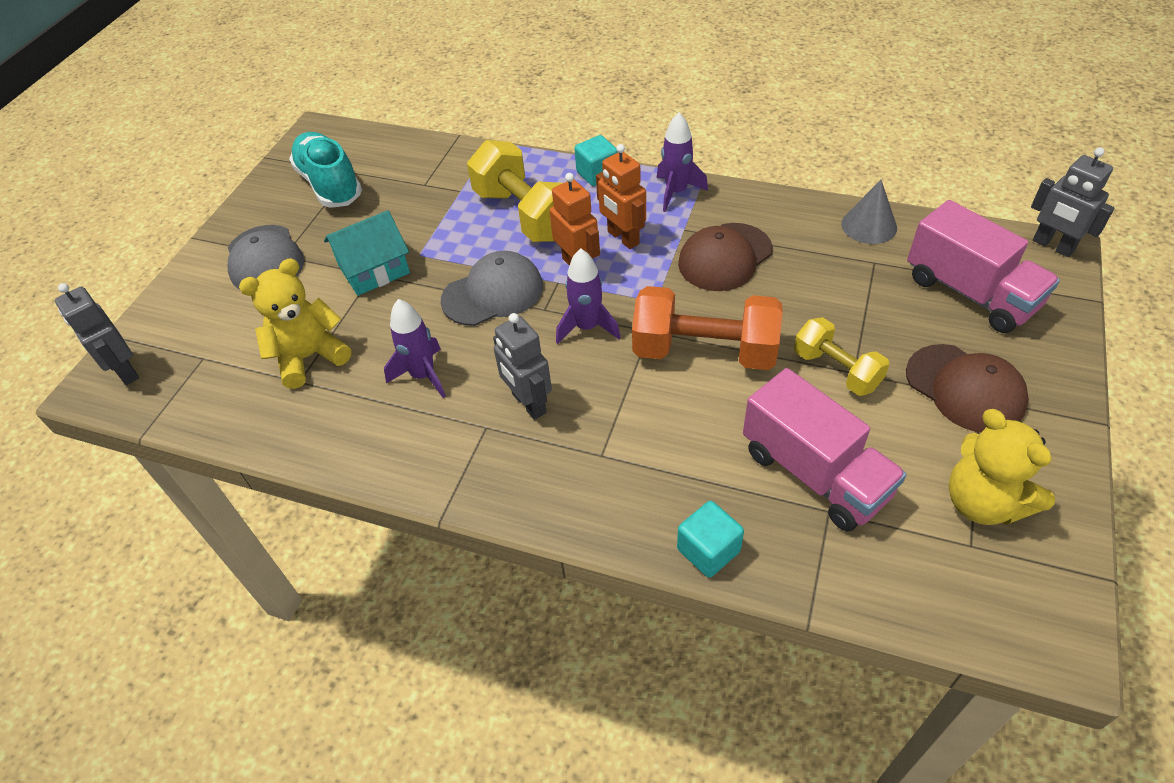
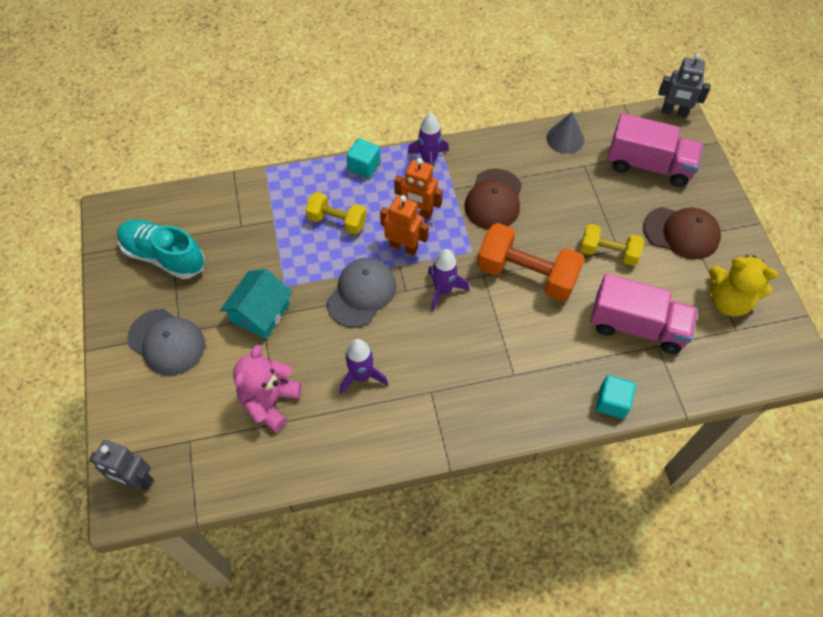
camera: 35 degrees left, 10 degrees up
(309, 357) = (270, 401): yellow teddy bear -> pink teddy bear
(525, 215) = (337, 221): yellow dumbbell -> yellow dumbbell, size x0.61
(528, 404) = (445, 362): grey robot -> none
(704, 351) = (526, 275): orange dumbbell -> orange dumbbell turned 45 degrees clockwise

